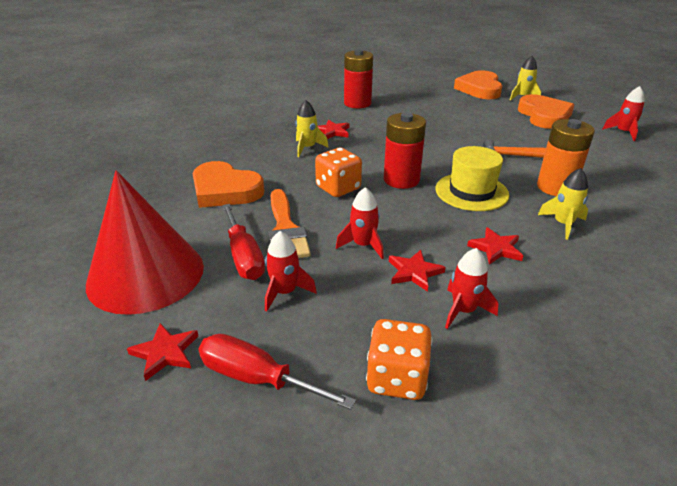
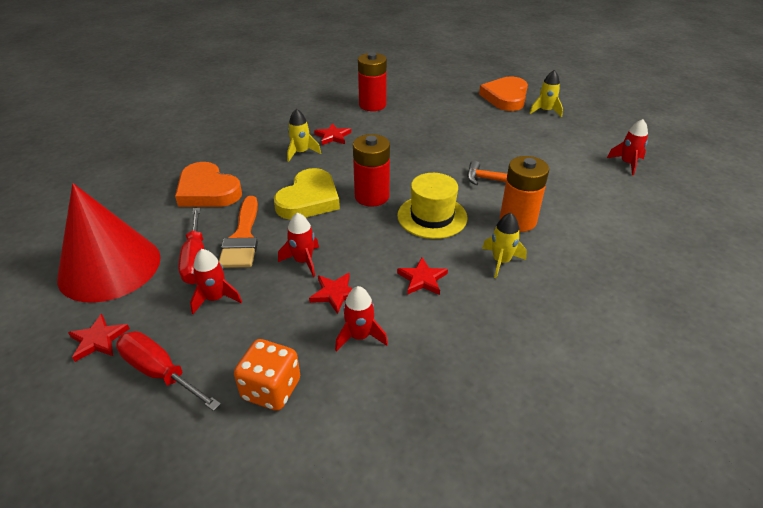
camera: 10 degrees right, 5 degrees up
(338, 188) = (309, 199): orange dice -> yellow heart
(544, 116) = (555, 136): orange heart -> none

